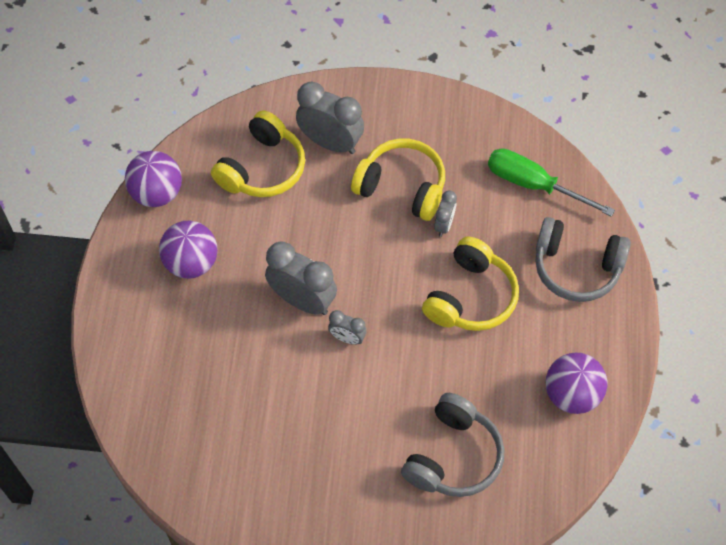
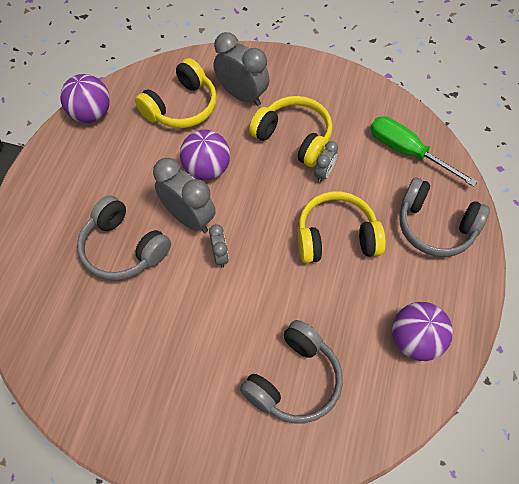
camera: 10 degrees right, 0 degrees up
(191, 263) = (103, 172): purple ball -> purple ball (207, 169)
(238, 347) = (123, 248): none -> grey headphones
(347, 338) = (220, 256): grey clock -> grey clock turned 135 degrees counterclockwise
(470, 297) = (336, 237): yellow headphones -> yellow headphones turned 135 degrees counterclockwise

